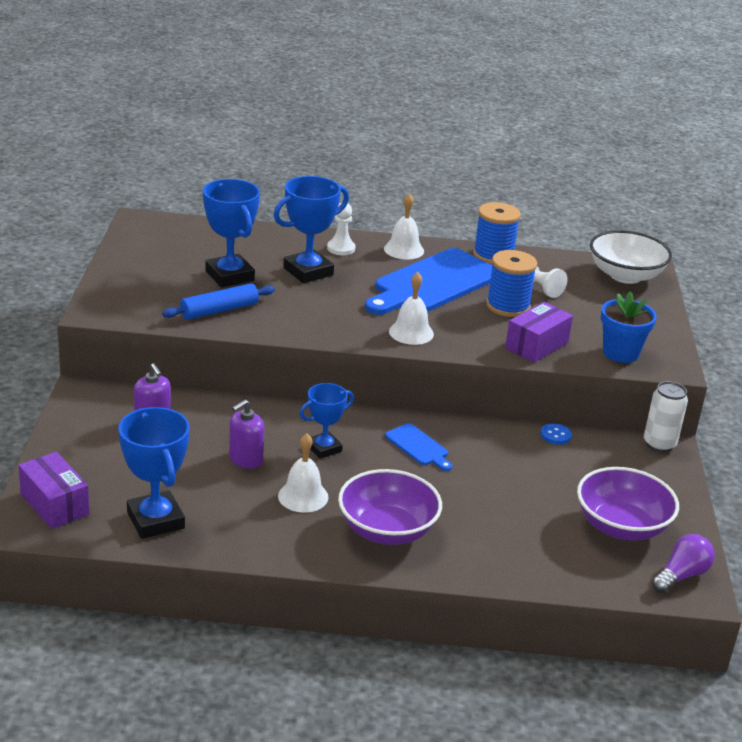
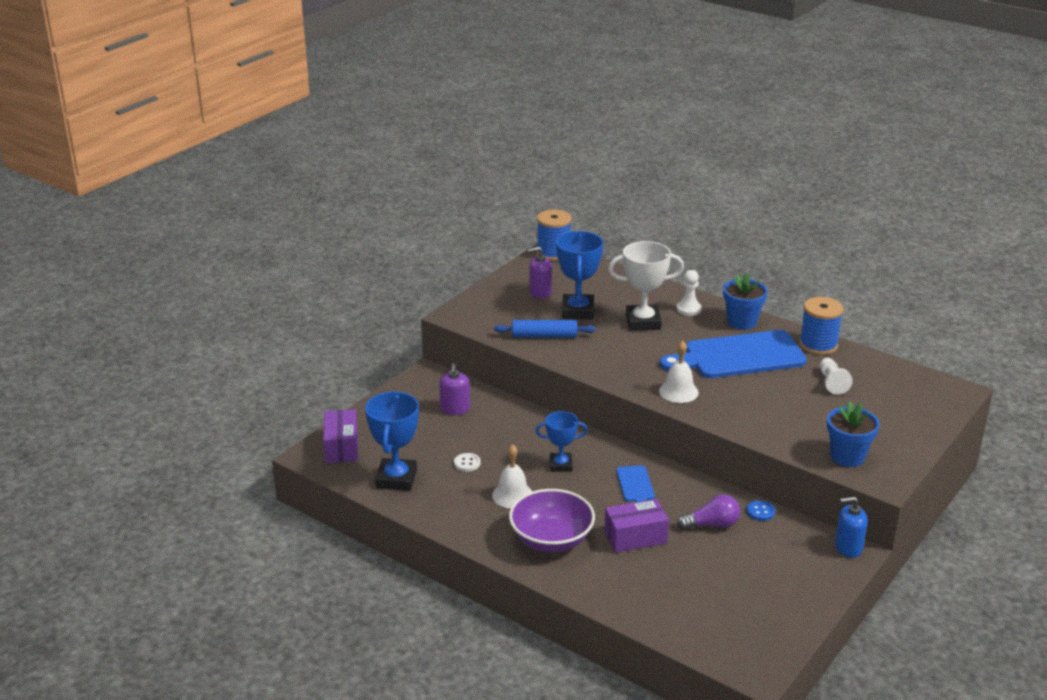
camera: 35 degrees right, 0 degrees up
(221, 477) = (467, 463): none -> white button
(245, 459) = (496, 455): purple soap dispenser -> purple soap dispenser (540, 292)
(308, 271) = (643, 322): blue trophy -> white trophy
(404, 249) = (742, 322): white bell -> blue flower pot
(508, 306) = (785, 391): blue spool -> blue spool (553, 253)
(536, 345) = (776, 430): purple box -> purple box (635, 537)
(621, 526) = (744, 600): purple bowl -> none
(625, 275) = (927, 392): white bowl -> none
(659, 444) = (848, 547): white can -> blue soap dispenser
(681, 575) = (756, 654): purple light bulb -> purple light bulb (711, 524)

